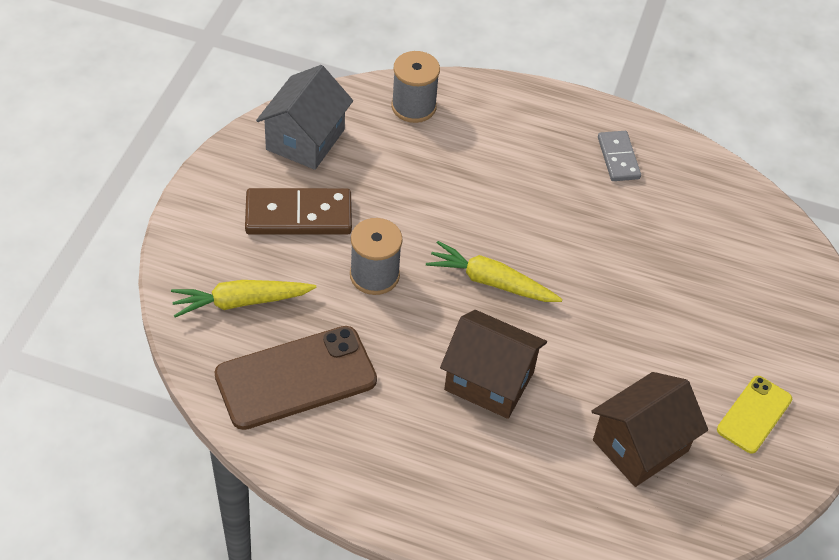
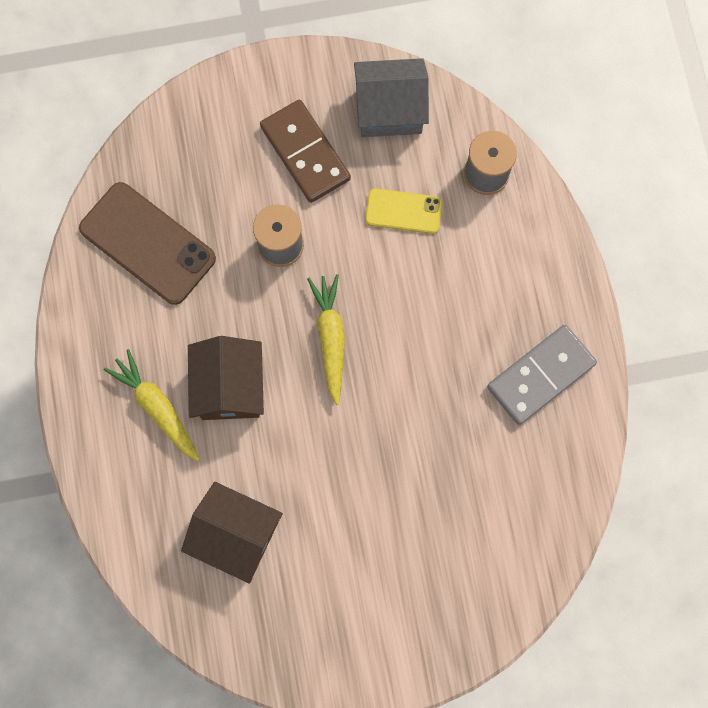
camera: 65 degrees right, 25 degrees up
(241, 302) = (193, 162): yellow carrot -> yellow carrot (157, 407)
(618, 158) = (541, 375): grey domino -> grey domino, size x1.64
(754, 414) = (321, 614): yellow phone -> yellow phone (403, 211)

